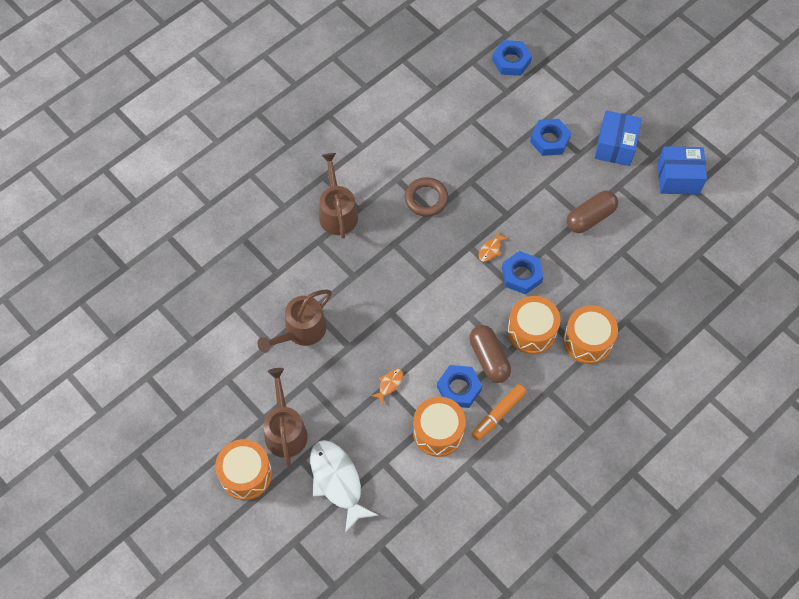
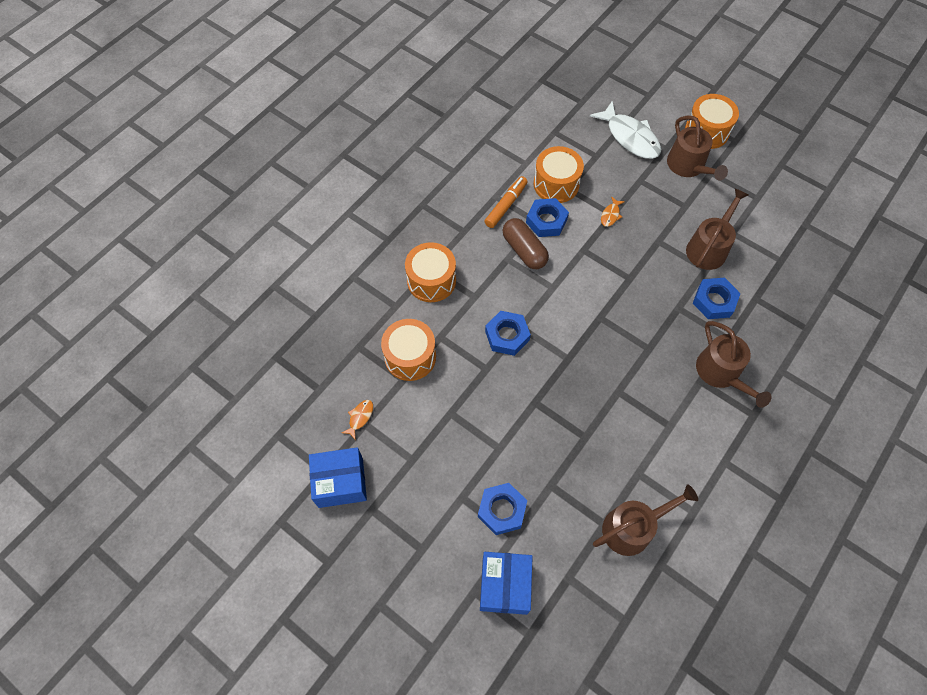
camera: 170 degrees right, 0 degrees up
(426, 199) = (629, 406): brown ring -> none
(450, 114) = (632, 528): none -> brown watering can
(490, 250) = (545, 358): orange fish -> orange fish (360, 417)
(511, 61) = (573, 631): blue nut -> blue nut (714, 301)
(531, 331) = (487, 281): orange drum -> orange drum (410, 357)
(590, 217) = (441, 413): brown capsule -> none
(615, 146) = (419, 515): blue box -> blue box (504, 585)

